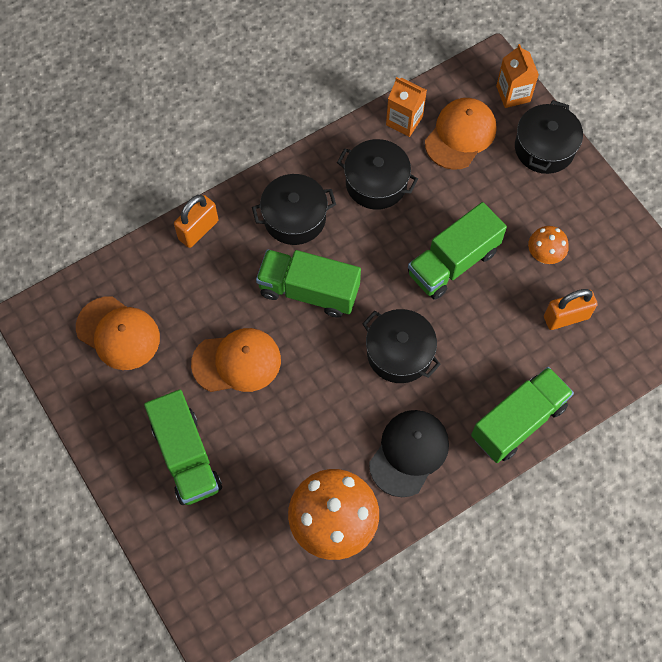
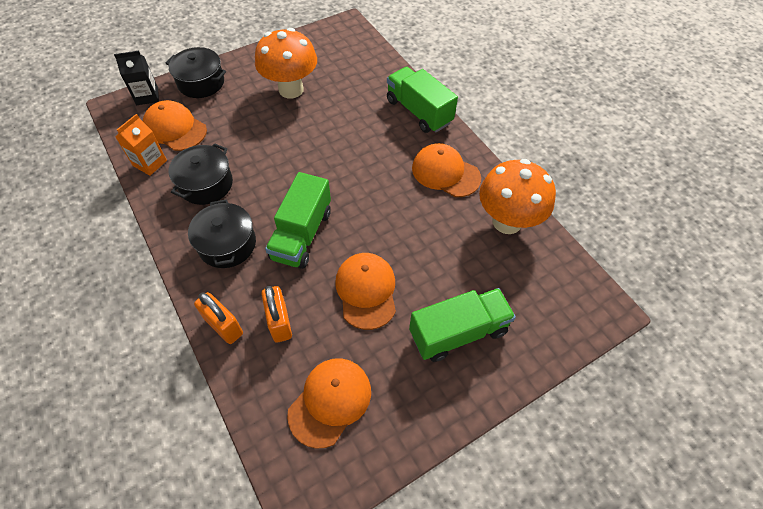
camera: 90 degrees left, 10 degrees down
(399, 353) = (363, 175): black pot -> none
(409, 453) = (445, 173): black cap -> orange cap
(453, 262) = (289, 139): green truck -> none
(513, 94) = (147, 96): orange carton -> black carton
(544, 255) = (291, 89): orange mushroom -> orange mushroom, size x2.02
(566, 317) = (341, 82): orange padlock -> orange padlock (280, 322)

